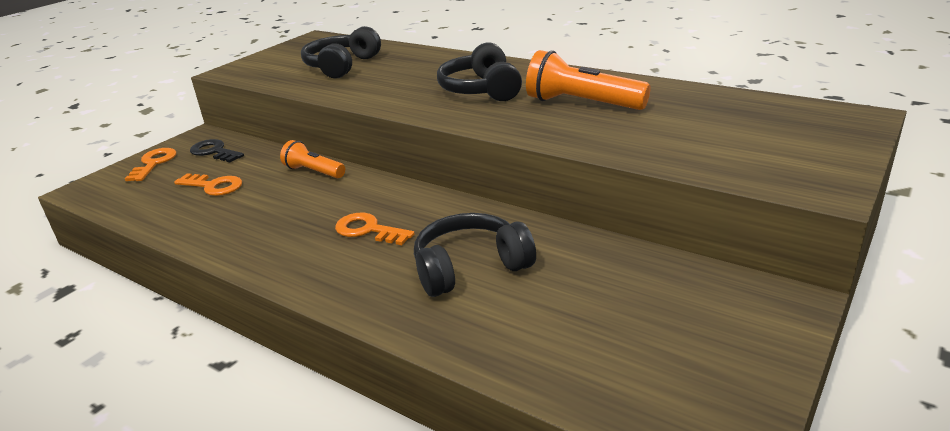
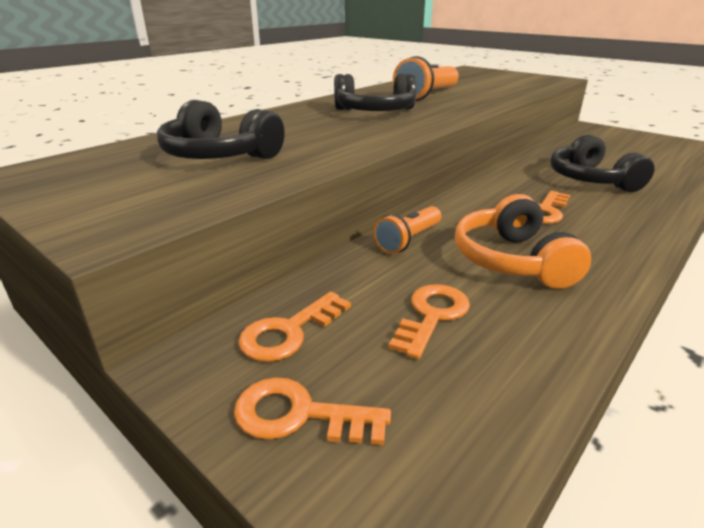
camera: 85 degrees left, 0 degrees up
(214, 152) = (289, 332): black key -> orange key
(273, 212) = (512, 260): none -> orange headphones

